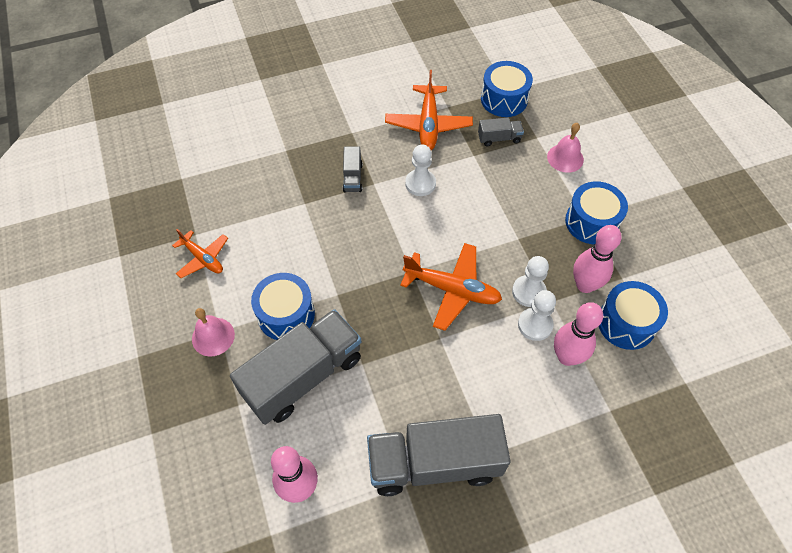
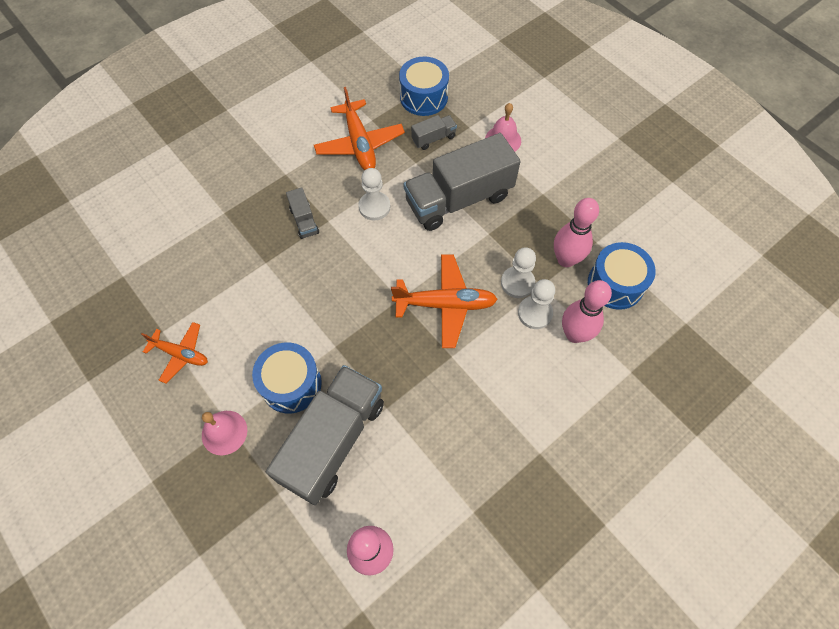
camera: 20 degrees left, 5 degrees up
(434, 463) = (492, 480): grey truck -> grey truck (459, 199)
(591, 222) = (550, 196): blue drum -> none

